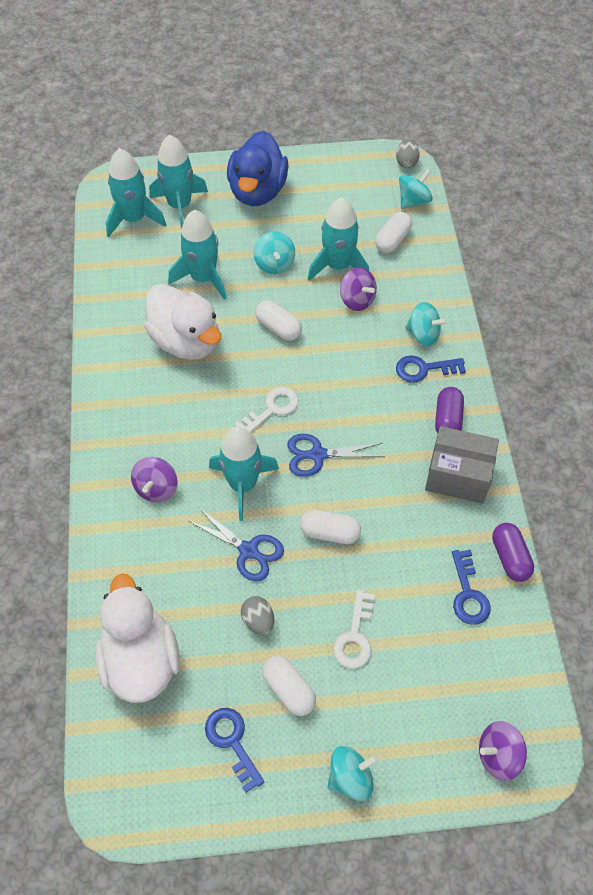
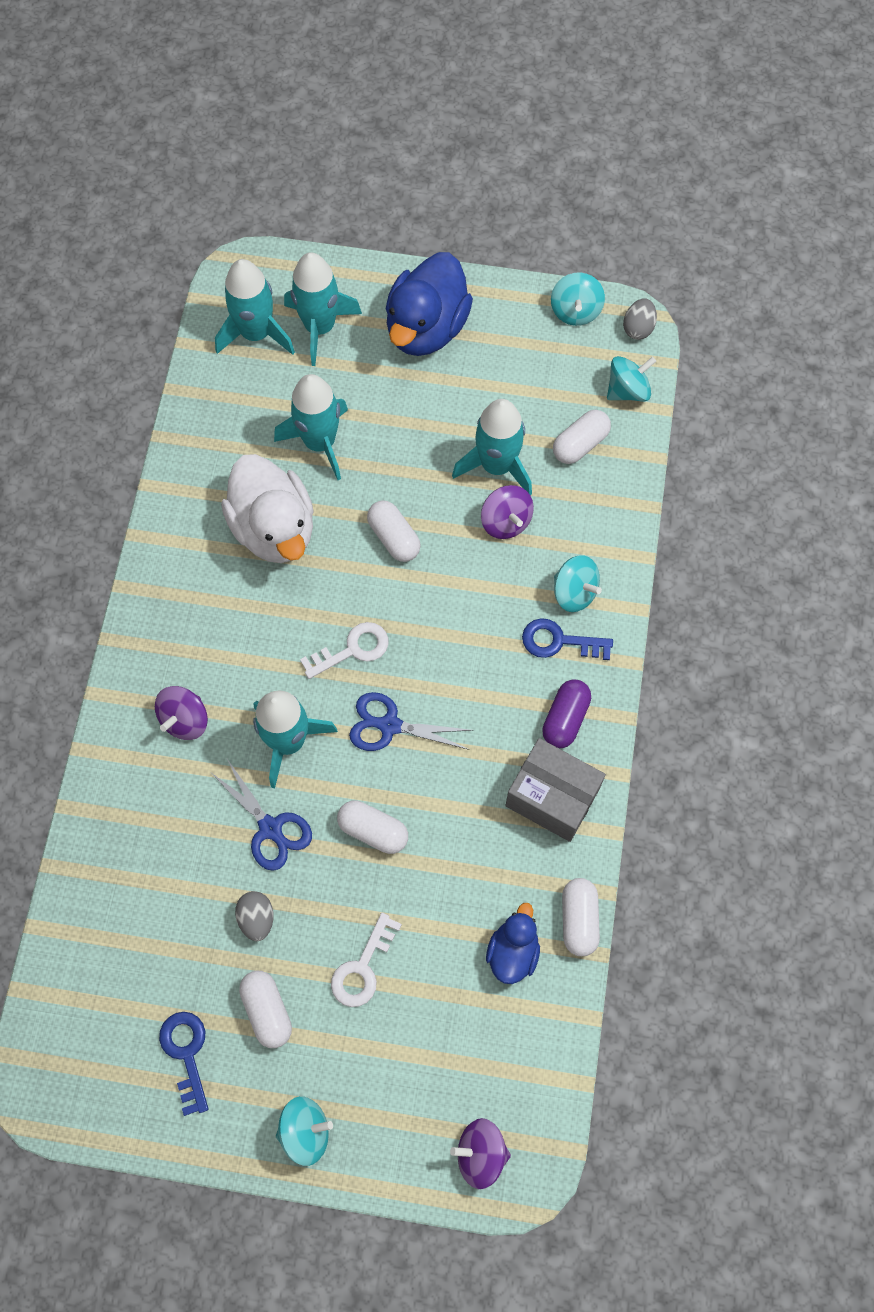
camera: 15 degrees right, 10 degrees up
(141, 660) = (111, 929): white duck -> none
(274, 264) = (416, 443): turquoise spinning top -> turquoise spinning top (575, 311)
(468, 593) = (513, 952): blue key -> blue duck
(510, 557) = (579, 919): purple capsule -> white capsule

